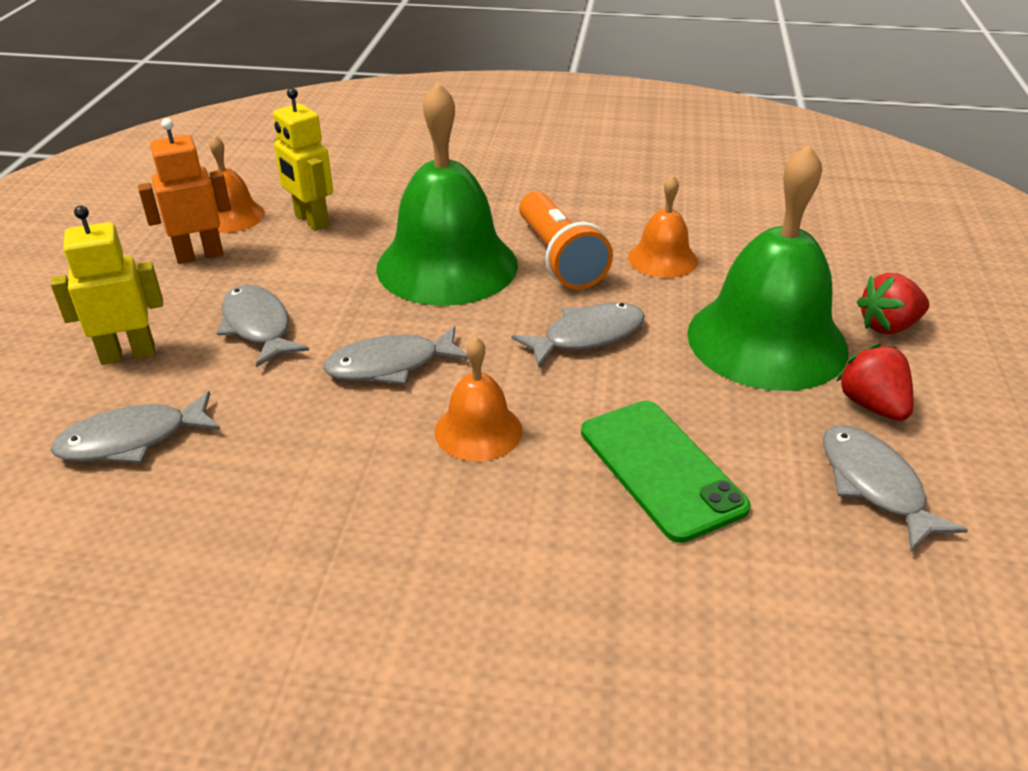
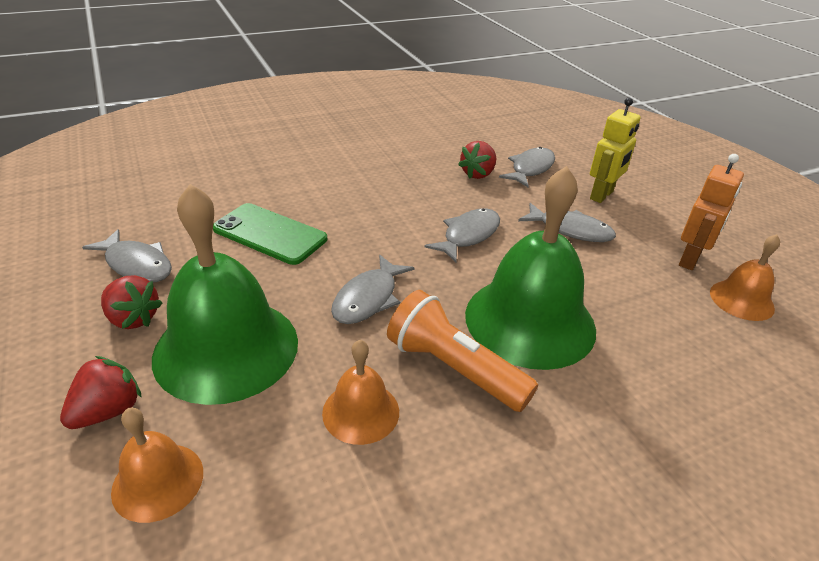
camera: 145 degrees right, 0 degrees up
(229, 463) = (478, 174): none -> red strawberry
(311, 220) = (687, 321): yellow robot -> none
(478, 430) = (382, 220): orange bell -> orange bell (158, 481)

